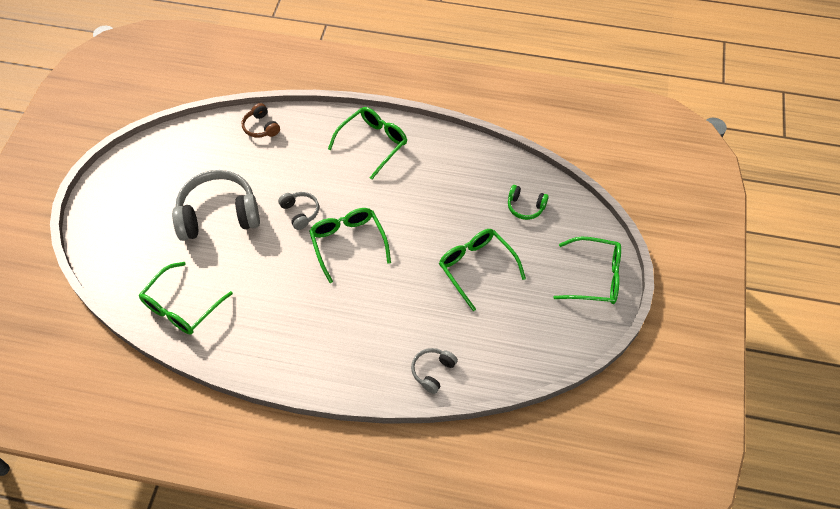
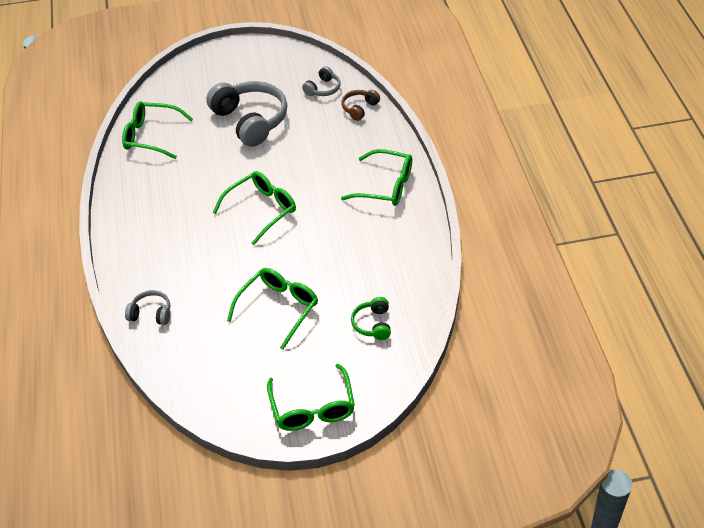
camera: 70 degrees right, 10 degrees down
(300, 213) = (279, 168): grey headphones -> grey headphones (323, 89)

